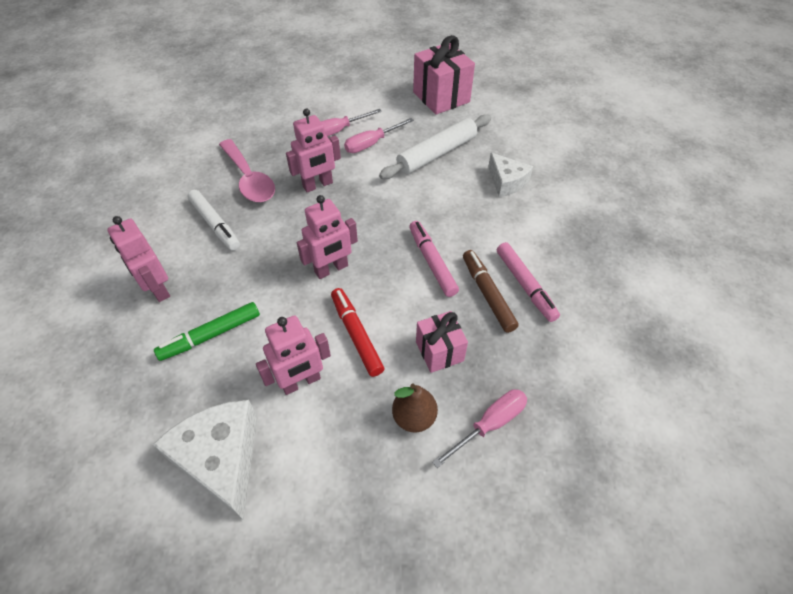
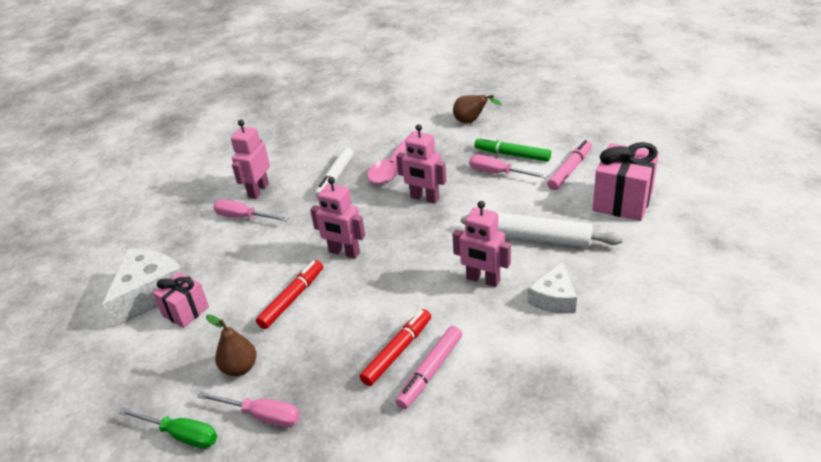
camera: 60 degrees right, 15 degrees down
(211, 335) = (239, 234): green marker -> green marker (512, 155)
(251, 108) = (471, 121): none -> brown pear
(301, 382) = (230, 295): pink robot -> pink robot (483, 280)
(371, 144) = (505, 197): pink screwdriver -> pink screwdriver (243, 217)
(432, 262) = (402, 301): pink marker -> pink marker (569, 170)
(439, 351) = (312, 351): pink gift -> pink gift (186, 311)
(466, 506) = (181, 435): none -> green screwdriver
(488, 294) = (397, 352): brown marker -> red marker

